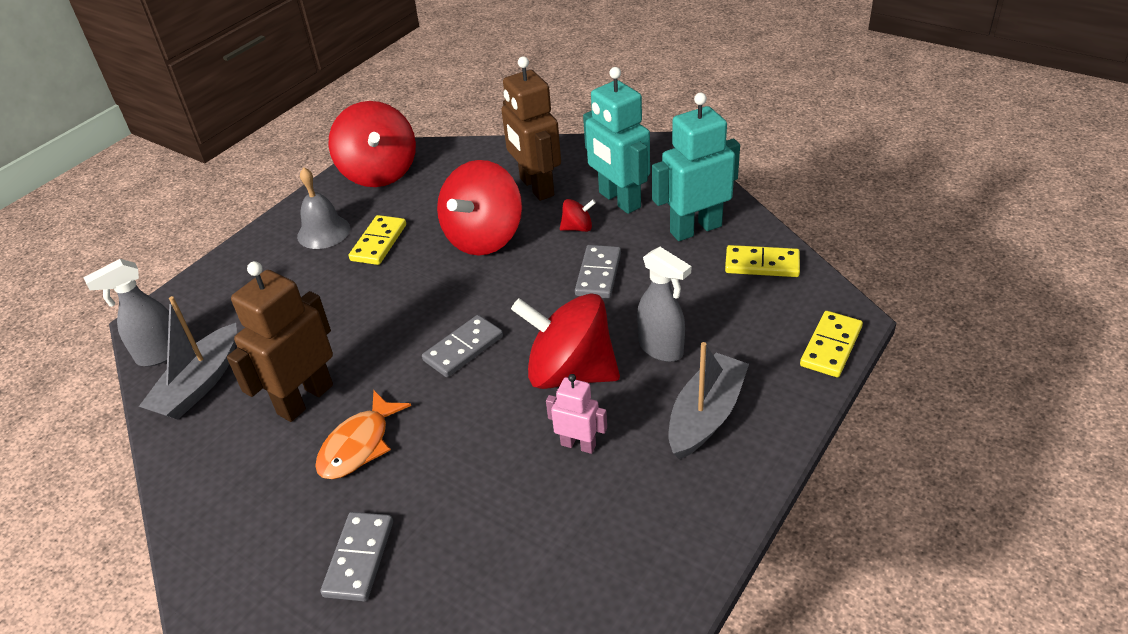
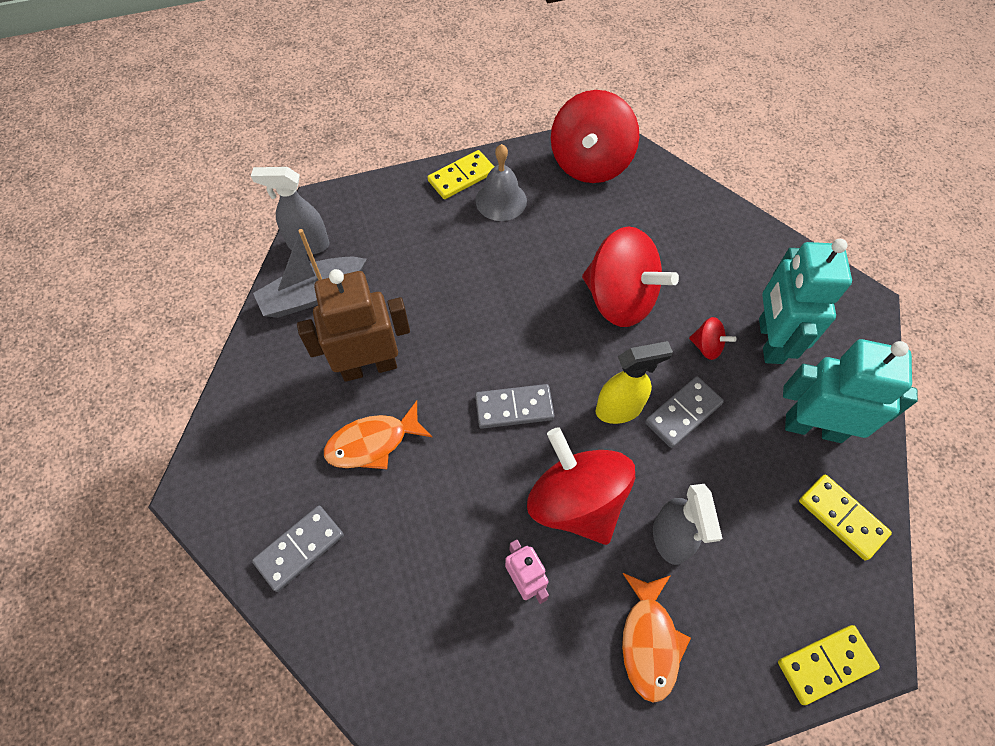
camera: 35 degrees right, 20 degrees up
(378, 242) = (533, 243): yellow domino -> yellow domino (461, 177)
(484, 238) = (620, 299): red spinning top -> red spinning top turned 120 degrees counterclockwise
(536, 187) = (707, 272): brown robot -> none
(548, 300) = (619, 409): none -> yellow spray bottle
(706, 415) = (649, 641): grey boat -> orange fish

